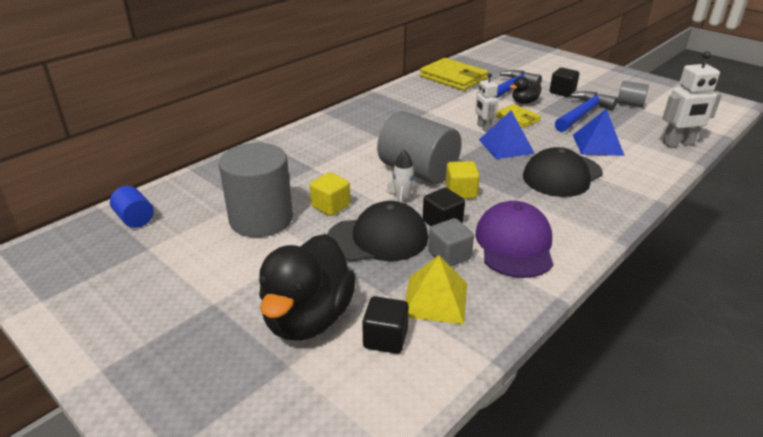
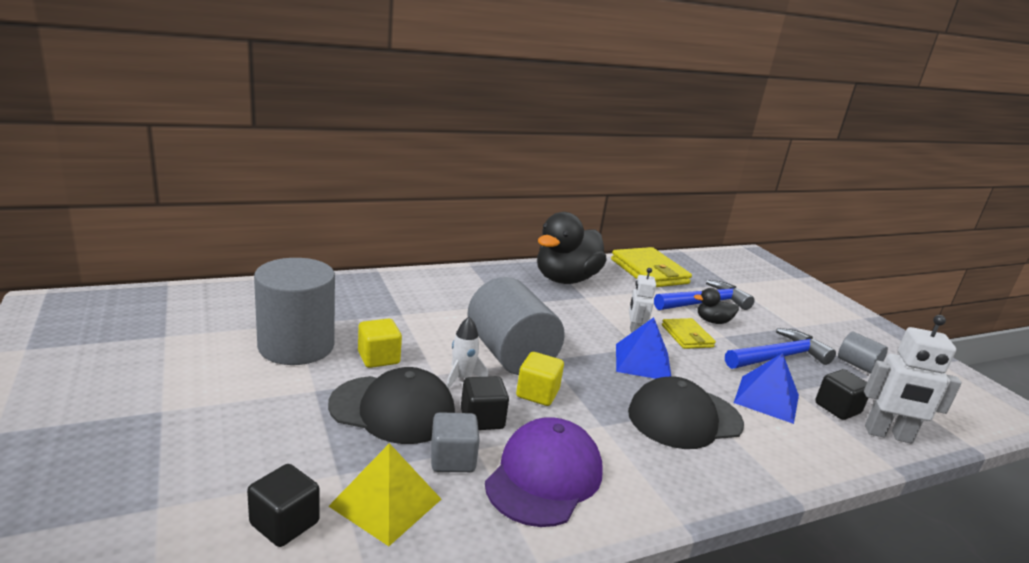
camera: 20 degrees right, 10 degrees down
(135, 219) = (185, 305): blue cylinder -> none
(308, 318) = (230, 465): black duck -> black duck (565, 279)
(562, 92) = (773, 325): black cube -> black cube (837, 408)

